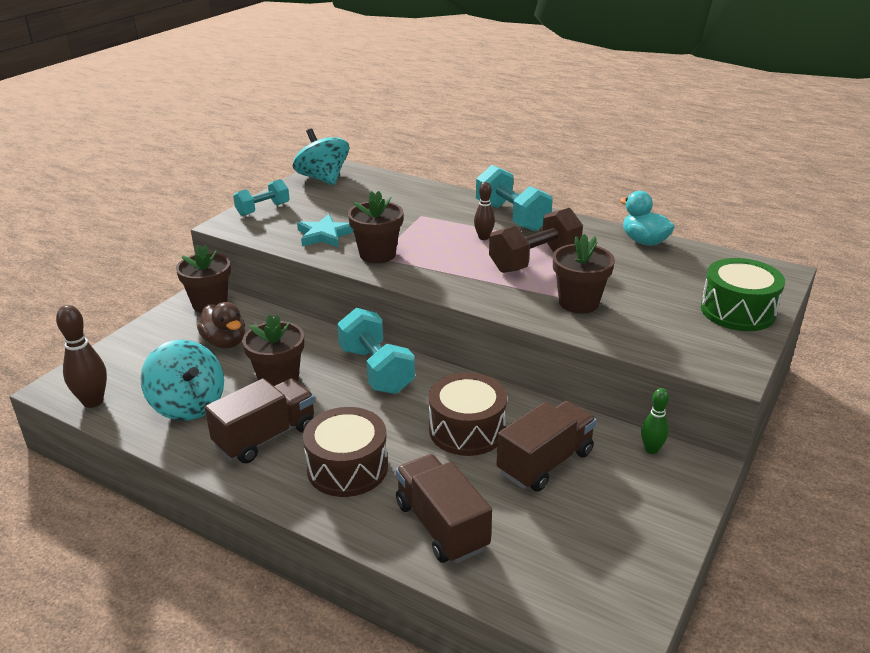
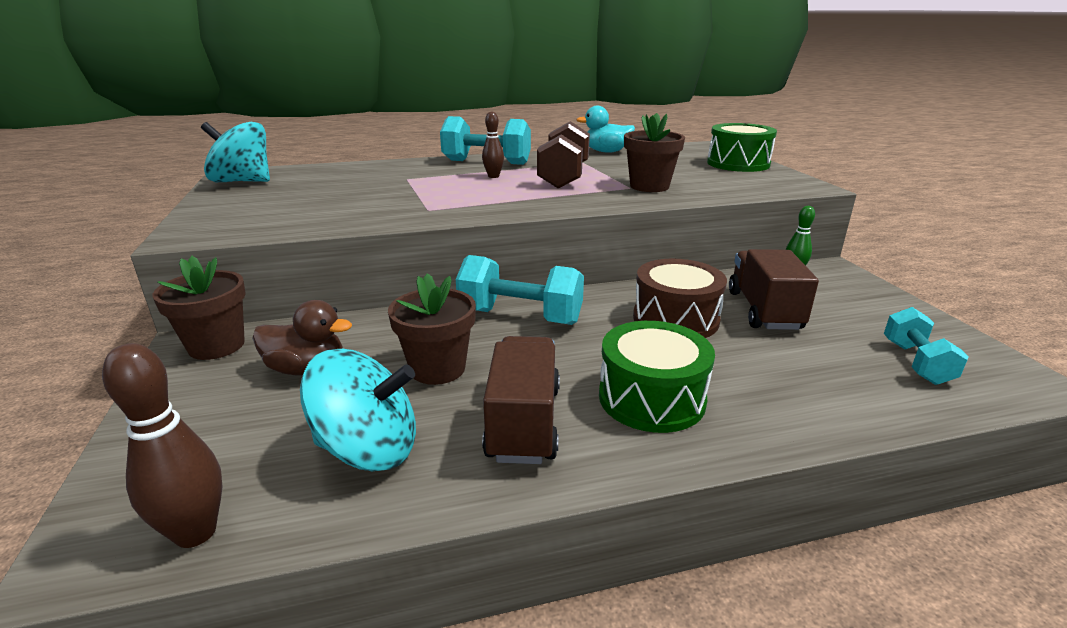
camera: 45 degrees left, 5 degrees down
(263, 209) = (212, 215): turquoise dumbbell -> turquoise dumbbell (916, 363)
(324, 235) = (336, 212): turquoise star -> none
(347, 468) = (651, 398): brown drum -> green drum
(377, 254) = (424, 208): brown flower pot -> none
(441, 526) = (805, 390): brown truck -> none

